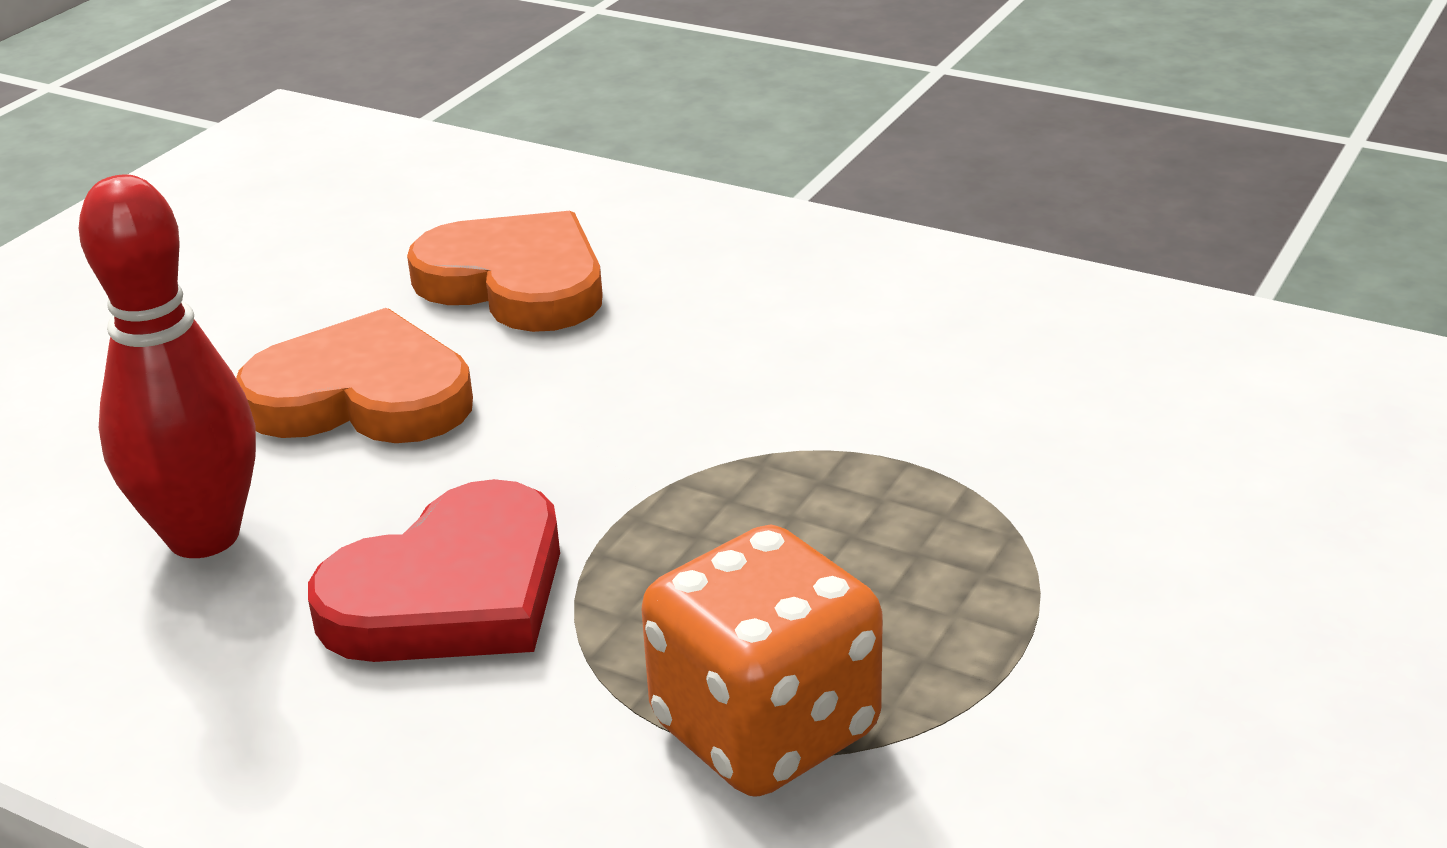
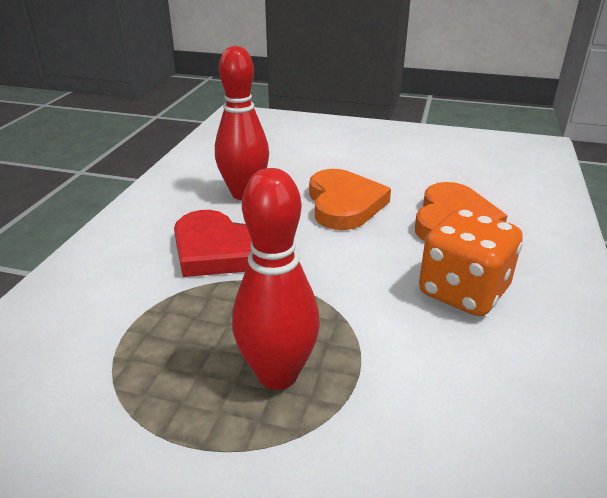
camera: 75 degrees right, 0 degrees up
(765, 729) = (128, 351): orange dice -> orange dice (463, 292)
(885, 542) = (277, 374): none -> red bowling pin

